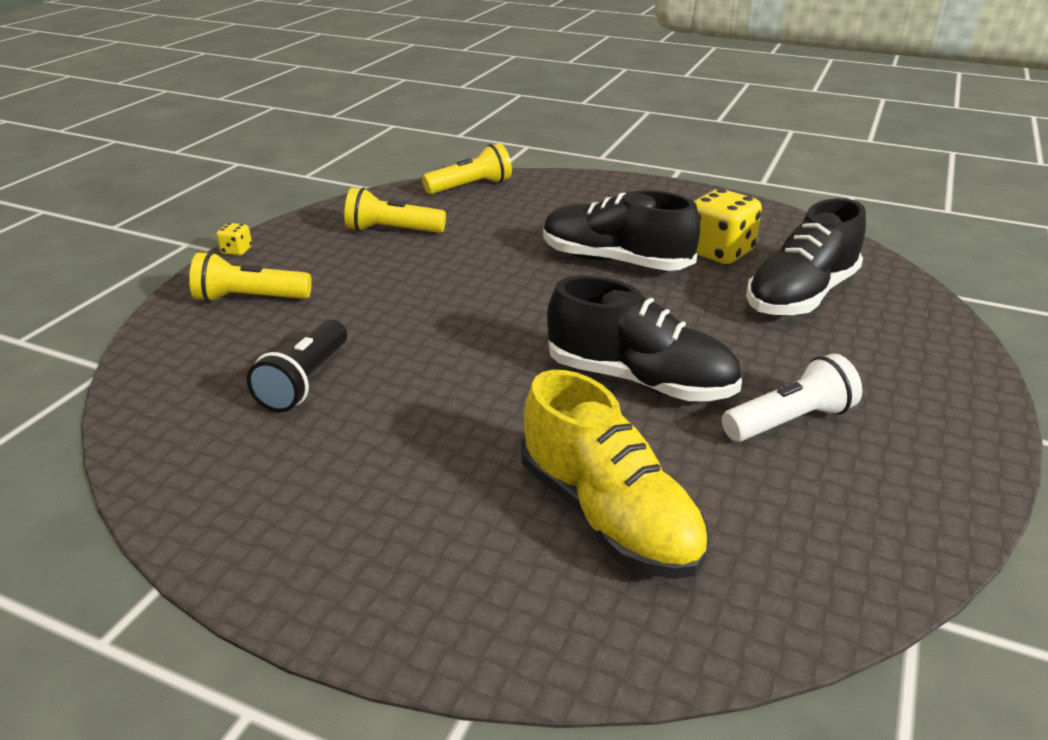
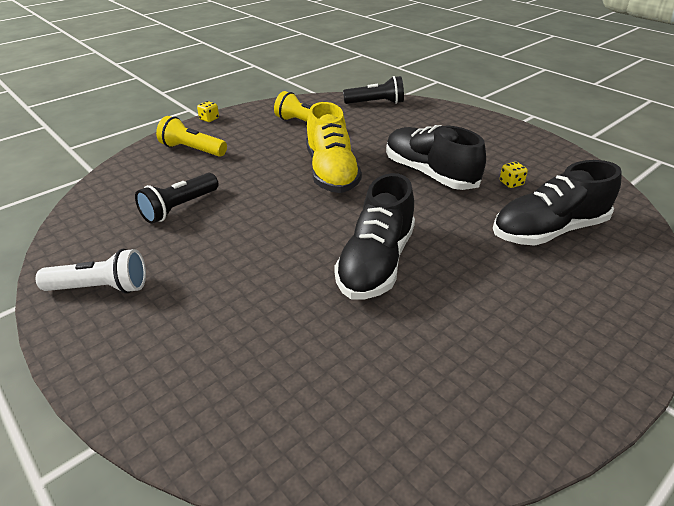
camera: 25 degrees right, 5 degrees up
(471, 186) = (376, 103): yellow flashlight -> black flashlight
(608, 515) = (277, 350): yellow shoe -> yellow shoe (331, 172)
(640, 380) = (376, 262): black shoe -> black shoe turned 60 degrees clockwise
(719, 252) = (511, 183): yellow dice -> yellow dice, size x0.46
(790, 421) = (459, 324): white flashlight -> white flashlight (101, 288)

